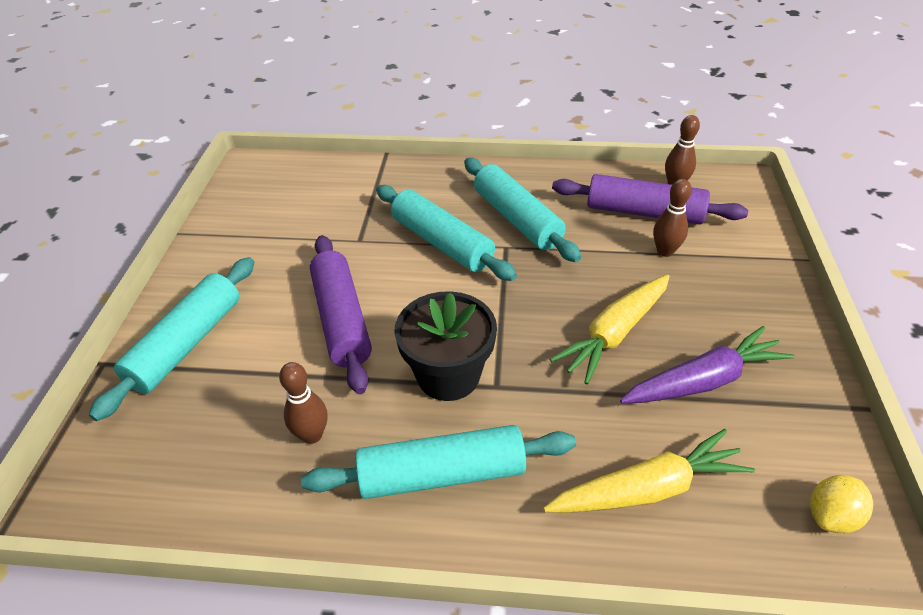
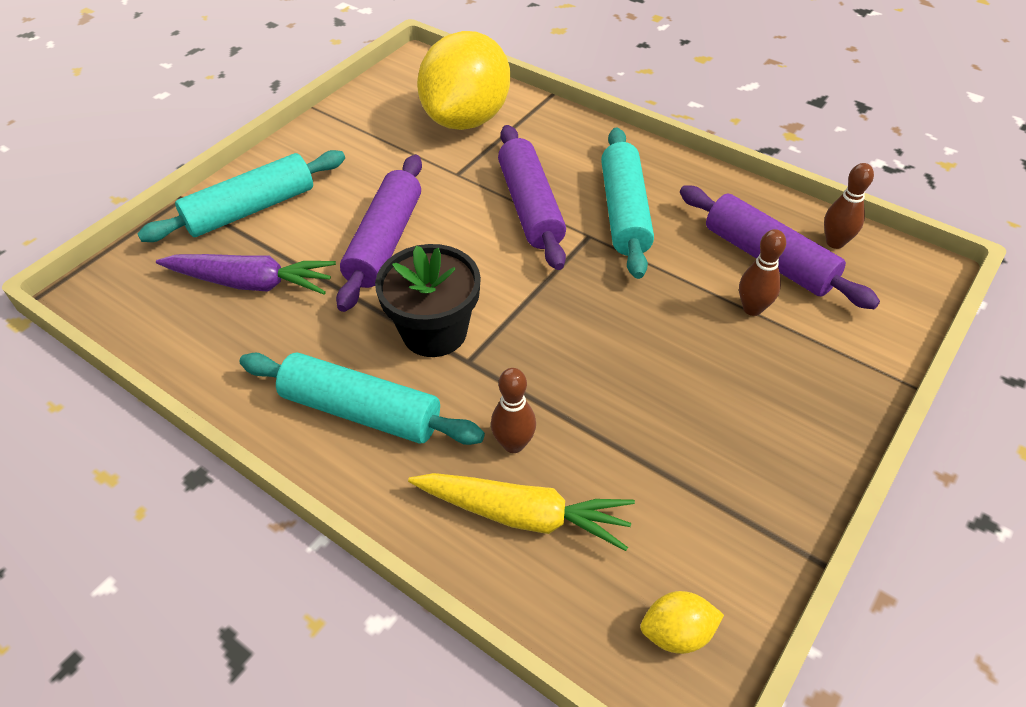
camera: 30 degrees right, 5 degrees up
(312, 435) = (287, 329): brown bowling pin -> brown bowling pin (513, 444)
(331, 194) = (467, 119): none -> yellow lemon
(442, 243) = (530, 207): turquoise rolling pin -> purple rolling pin
(614, 334) = (620, 366): yellow carrot -> none
(704, 380) = (669, 451): purple carrot -> purple carrot (251, 283)

